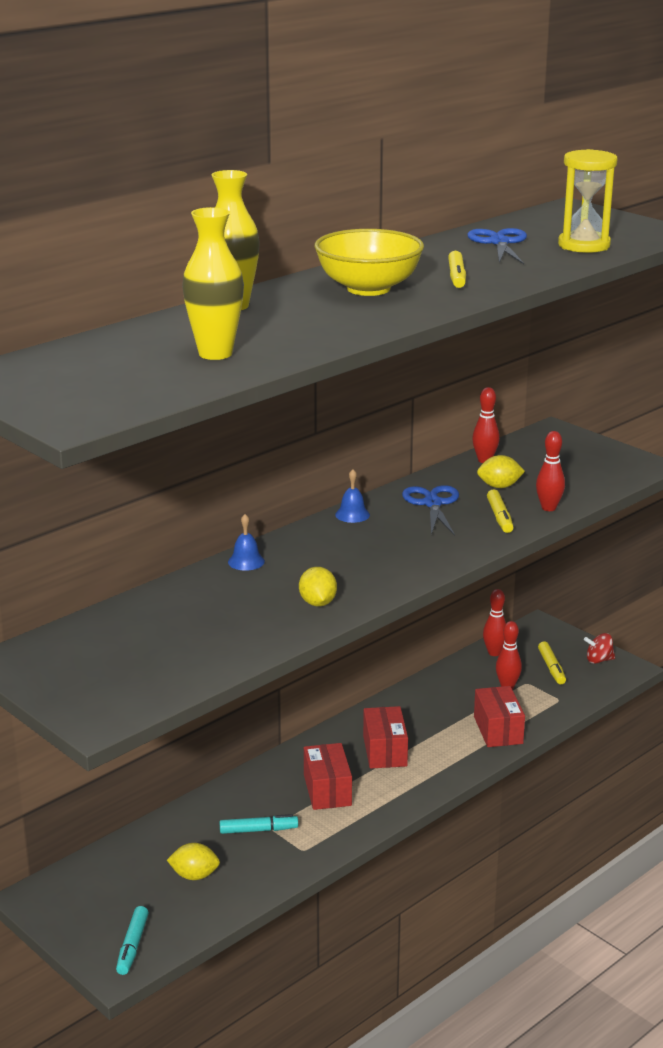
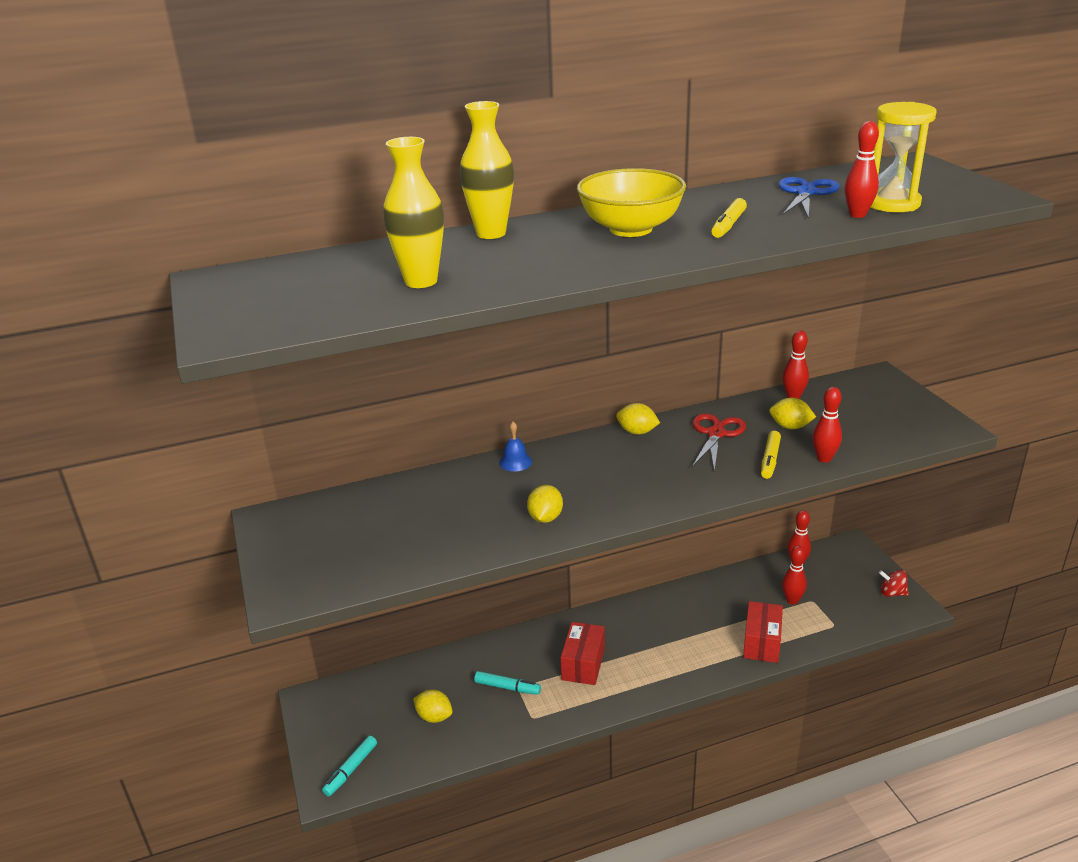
camera: 25 degrees right, 5 degrees up
(352, 514) = (637, 432): blue bell -> yellow lemon
(385, 751) = (651, 638): red box -> none
(432, 504) = (716, 434): blue scissors -> red scissors
(551, 668) = (842, 591): yellow marker -> none
(562, 257) = (857, 215): none -> red bowling pin

